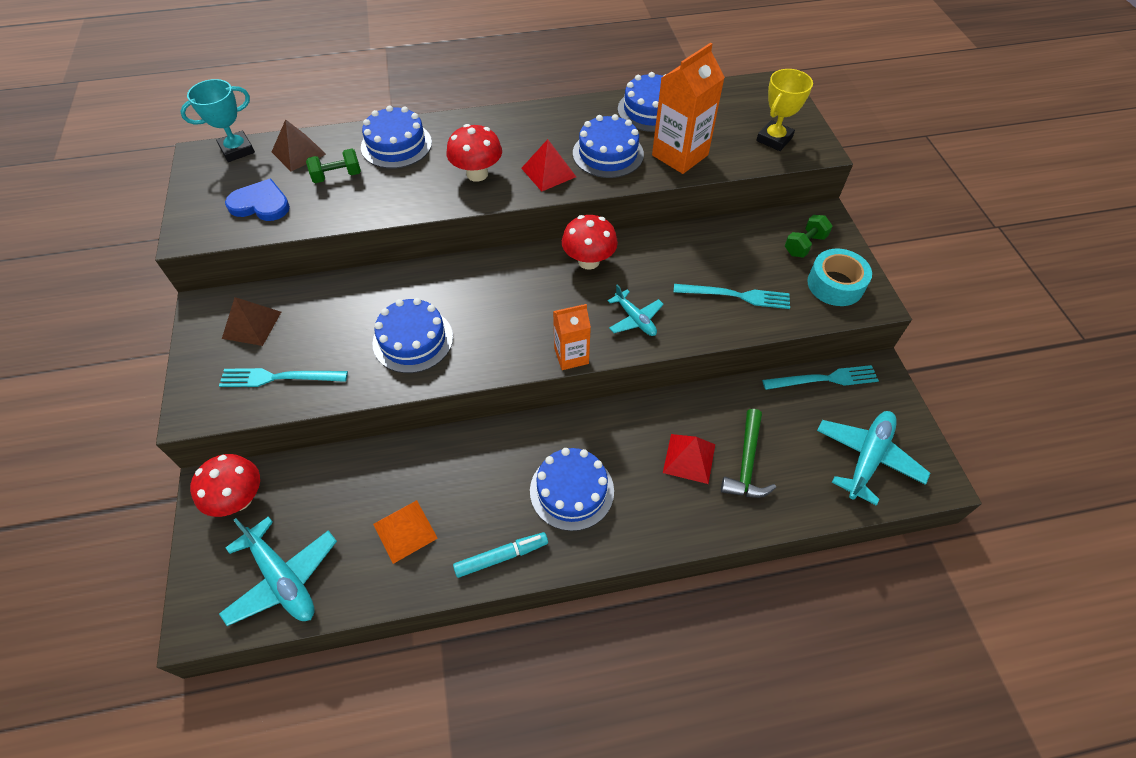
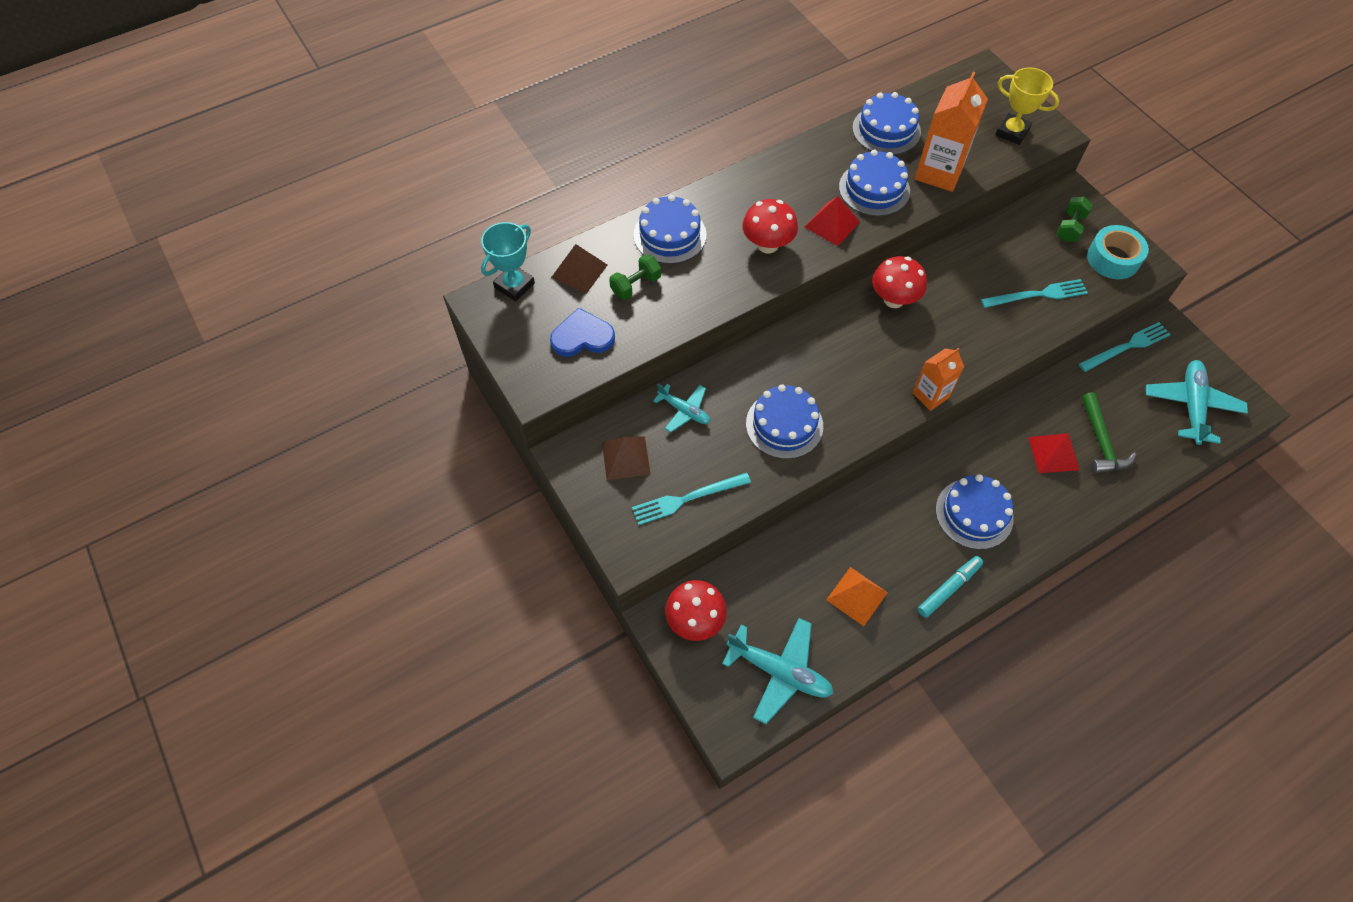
camera: 20 degrees left, 5 degrees up
(635, 319) = (965, 343): turquoise plane -> turquoise plane (684, 411)
(774, 139) = (1012, 132): yellow trophy -> yellow trophy turned 75 degrees counterclockwise

